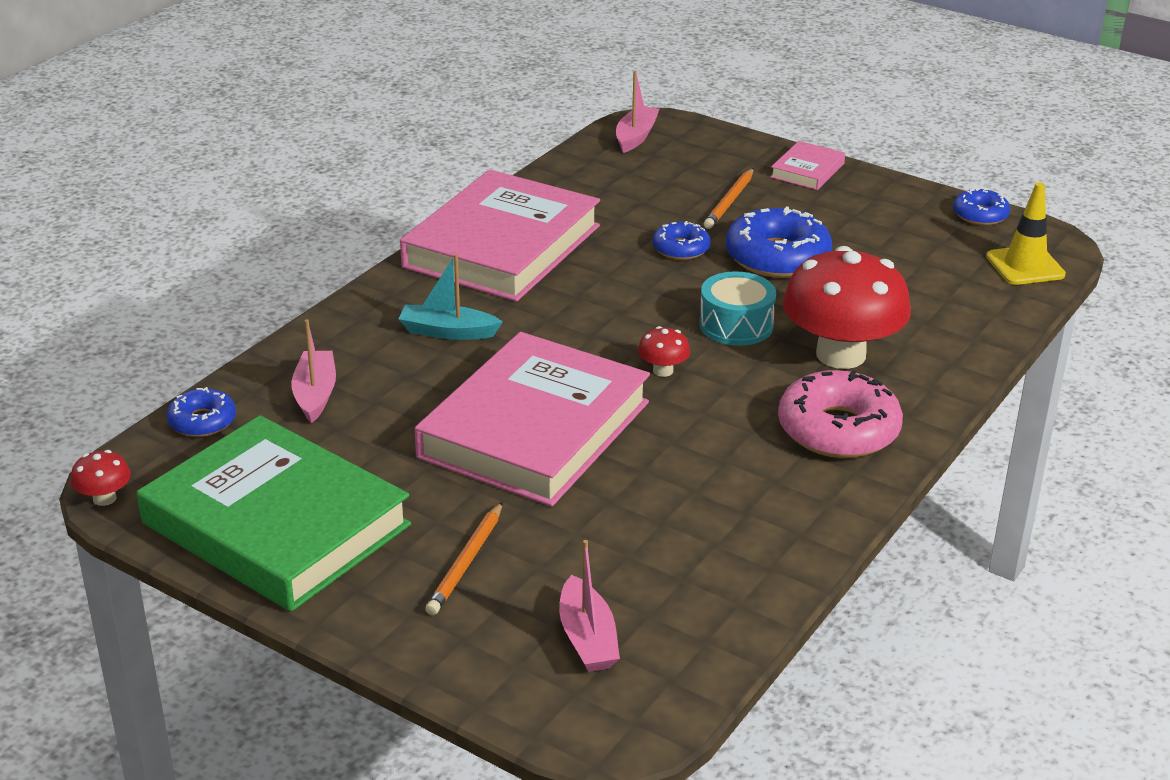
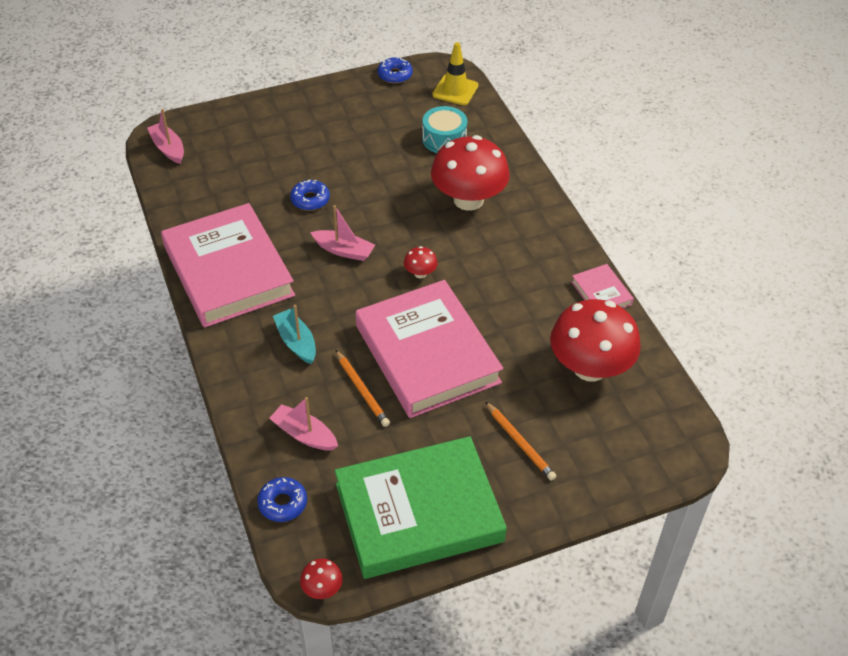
camera: 55 degrees left, 15 degrees up
(447, 332) = (296, 342): turquoise boat -> turquoise boat turned 105 degrees clockwise
(587, 638) = (616, 425): pink boat -> pink boat (344, 251)
(666, 573) = (590, 367): none -> red mushroom
(729, 202) = (283, 153): orange pencil -> orange pencil (362, 390)
(736, 325) = (405, 221): turquoise drum -> turquoise drum (444, 139)
(777, 257) = (357, 168): blue donut -> none
(807, 170) = (284, 106): pink book -> pink book (601, 293)
(838, 430) = (529, 239): pink donut -> none

